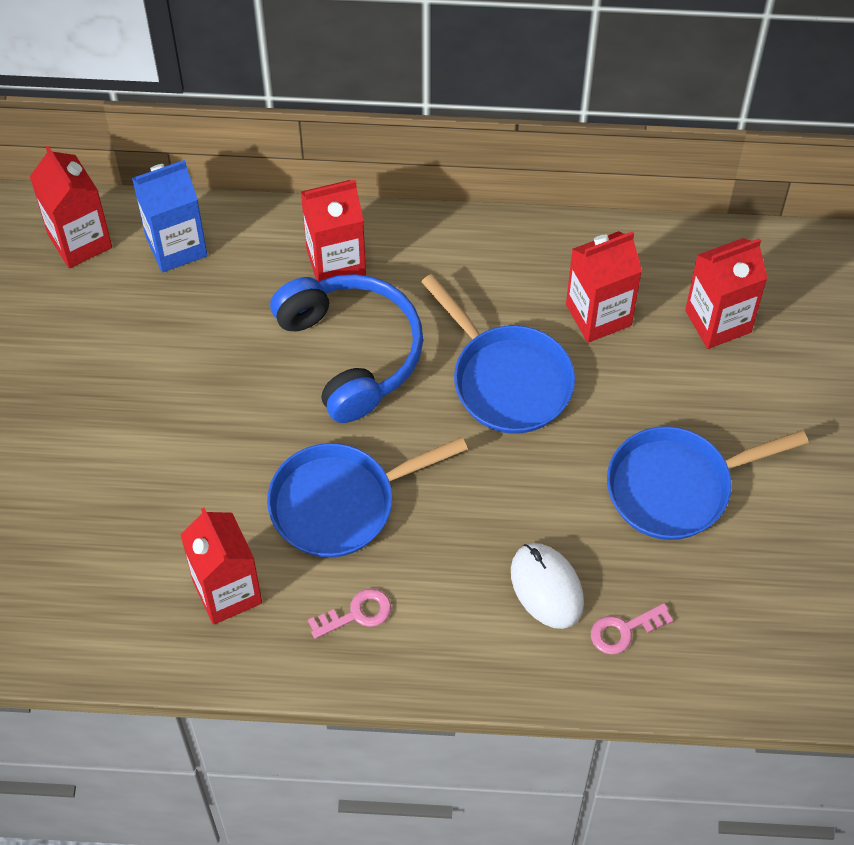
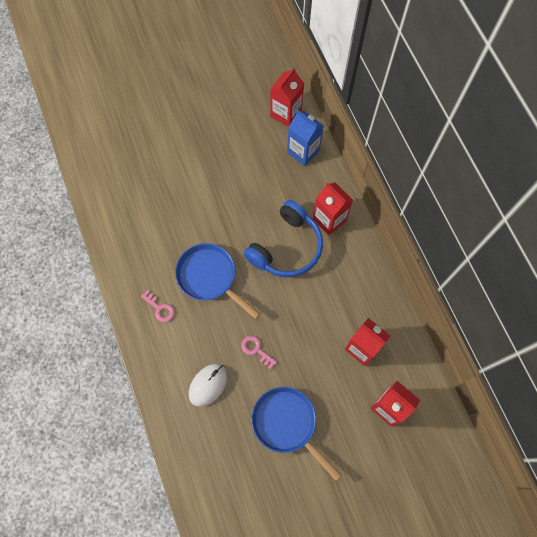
camera: 65 degrees right, 10 degrees up
(227, 592) = (147, 251): red carton -> none
(507, 379) = (306, 321): blue pan -> none
(624, 630) = (201, 429): pink key -> pink key (256, 350)

